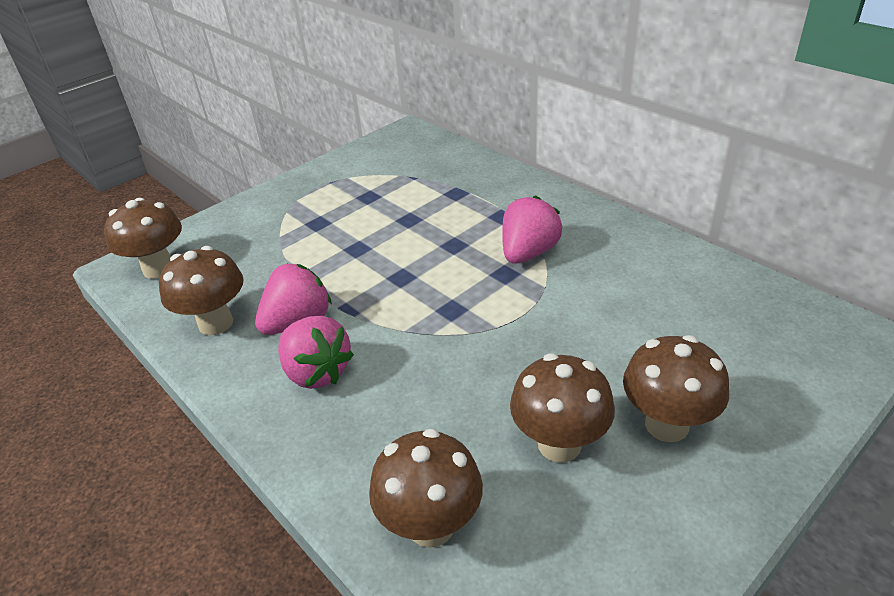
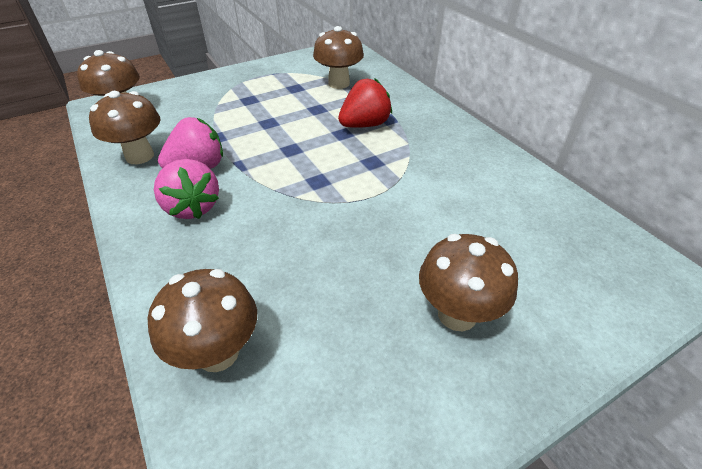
camera: 10 degrees right, 5 degrees up
(476, 229) = (365, 125): none -> red strawberry
(528, 253) = (398, 150): pink strawberry -> none
(559, 444) = (356, 309): brown mushroom -> brown mushroom (339, 83)

